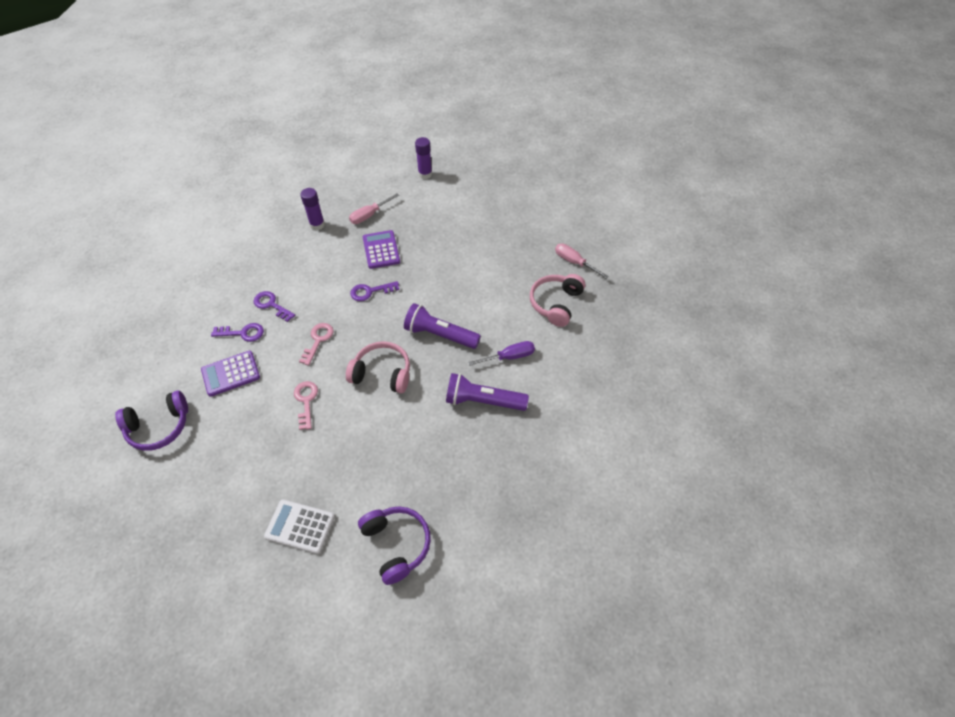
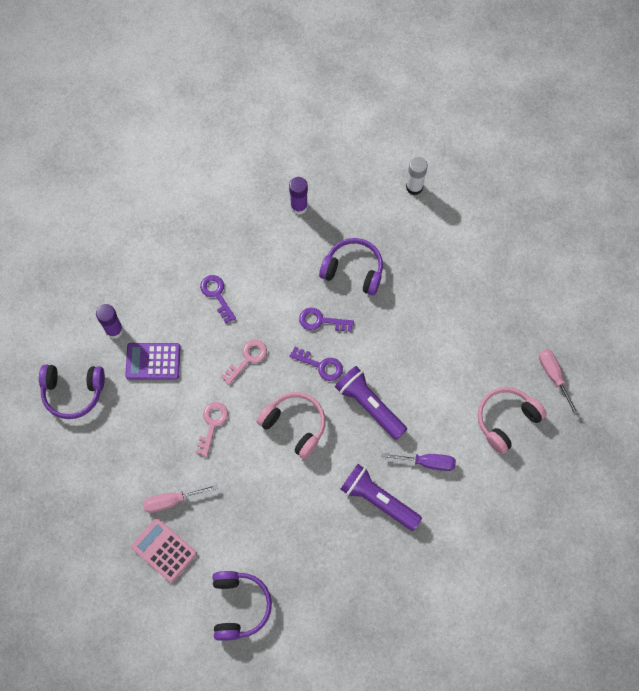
camera: 25 degrees right, 15 degrees up
(243, 333) = (178, 318): purple key -> purple key (321, 365)
(300, 526) = (164, 550): white calculator -> pink calculator
(369, 215) = (359, 216): pink screwdriver -> pink screwdriver (171, 501)
(381, 250) = (353, 270): purple calculator -> purple headphones
(403, 185) = (414, 187): none -> white glue stick
(425, 174) = (445, 181): purple glue stick -> purple glue stick (114, 330)

